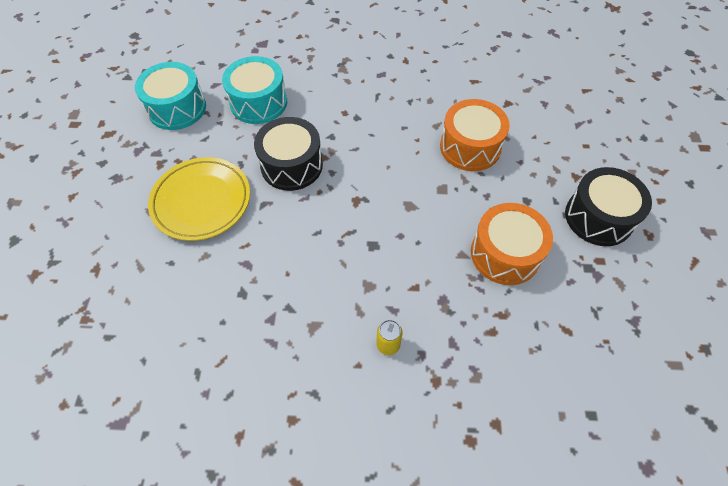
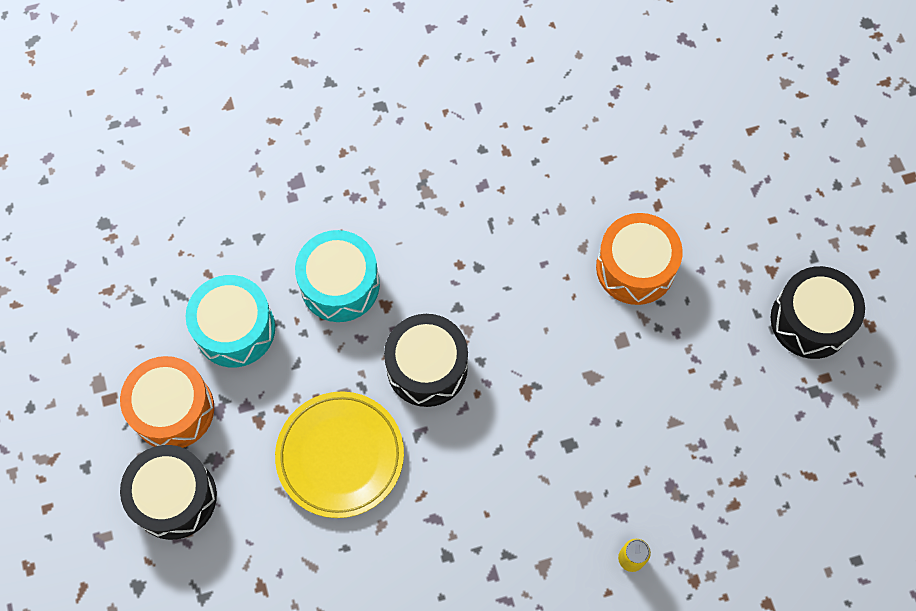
camera: 20 degrees left, 10 degrees up
(75, 192) = (174, 497): none -> black drum
(505, 254) = (720, 404): orange drum -> orange drum (173, 409)

